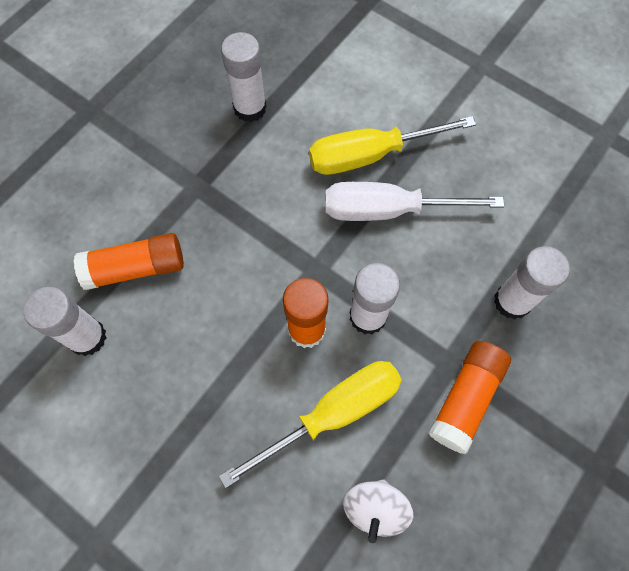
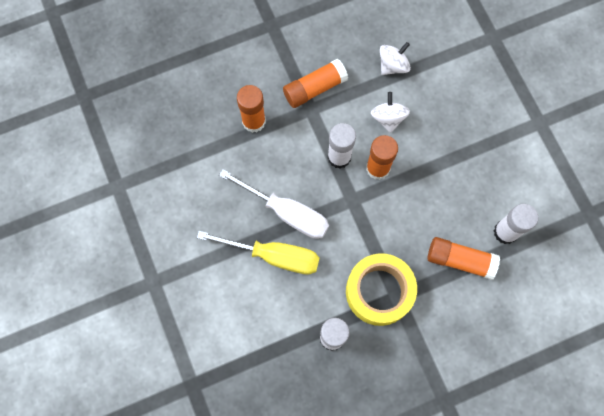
camera: 150 degrees left, 5 degrees up
(221, 180) = (379, 291): none -> yellow tape
(333, 413) = (388, 118): yellow screwdriver -> white spinning top
(512, 301) = (254, 121): white glue stick -> orange glue stick

